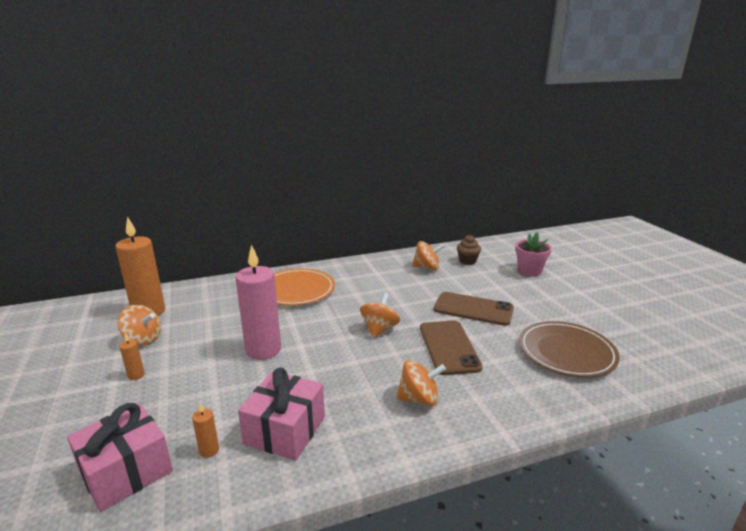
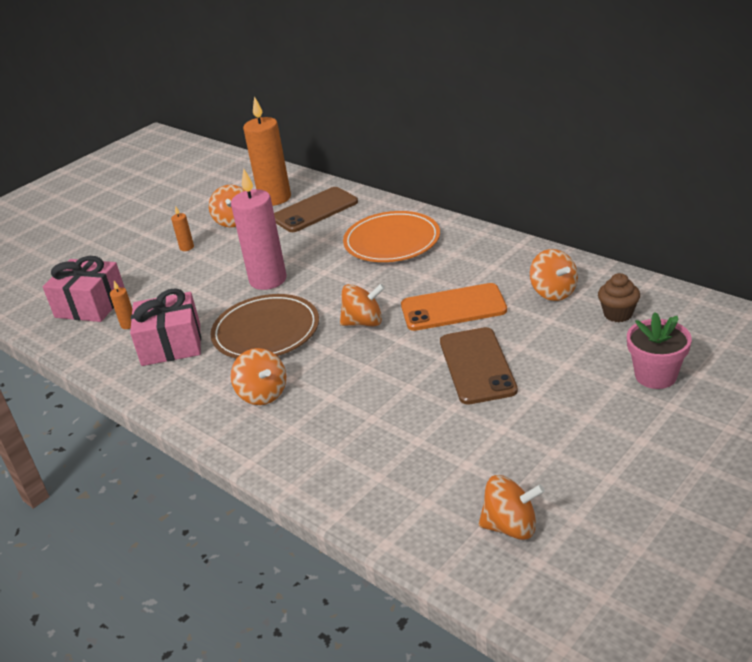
camera: 65 degrees right, 10 degrees up
(404, 296) = (453, 308): none -> orange phone
(449, 347) = (370, 379): brown phone -> brown phone (315, 210)
(566, 352) = (442, 468): brown plate -> brown plate (266, 331)
(633, 348) = (511, 526): none -> orange spinning top

